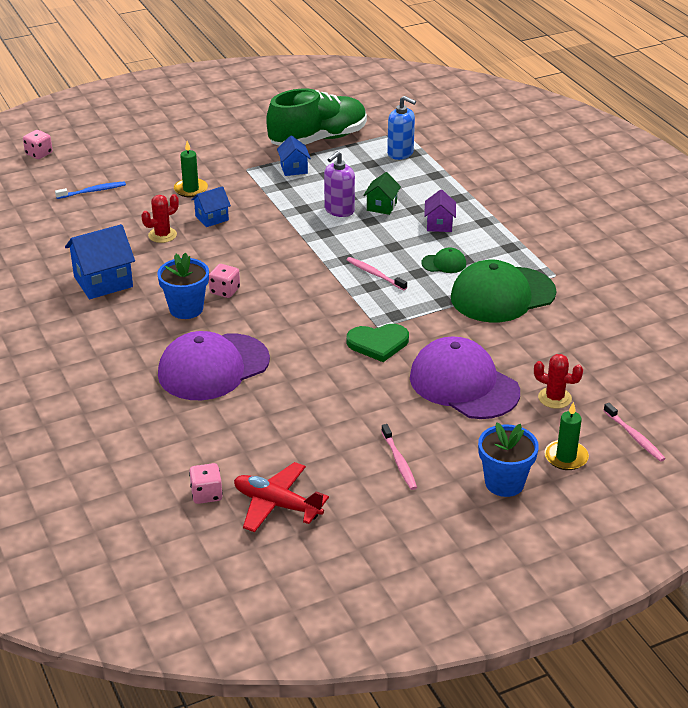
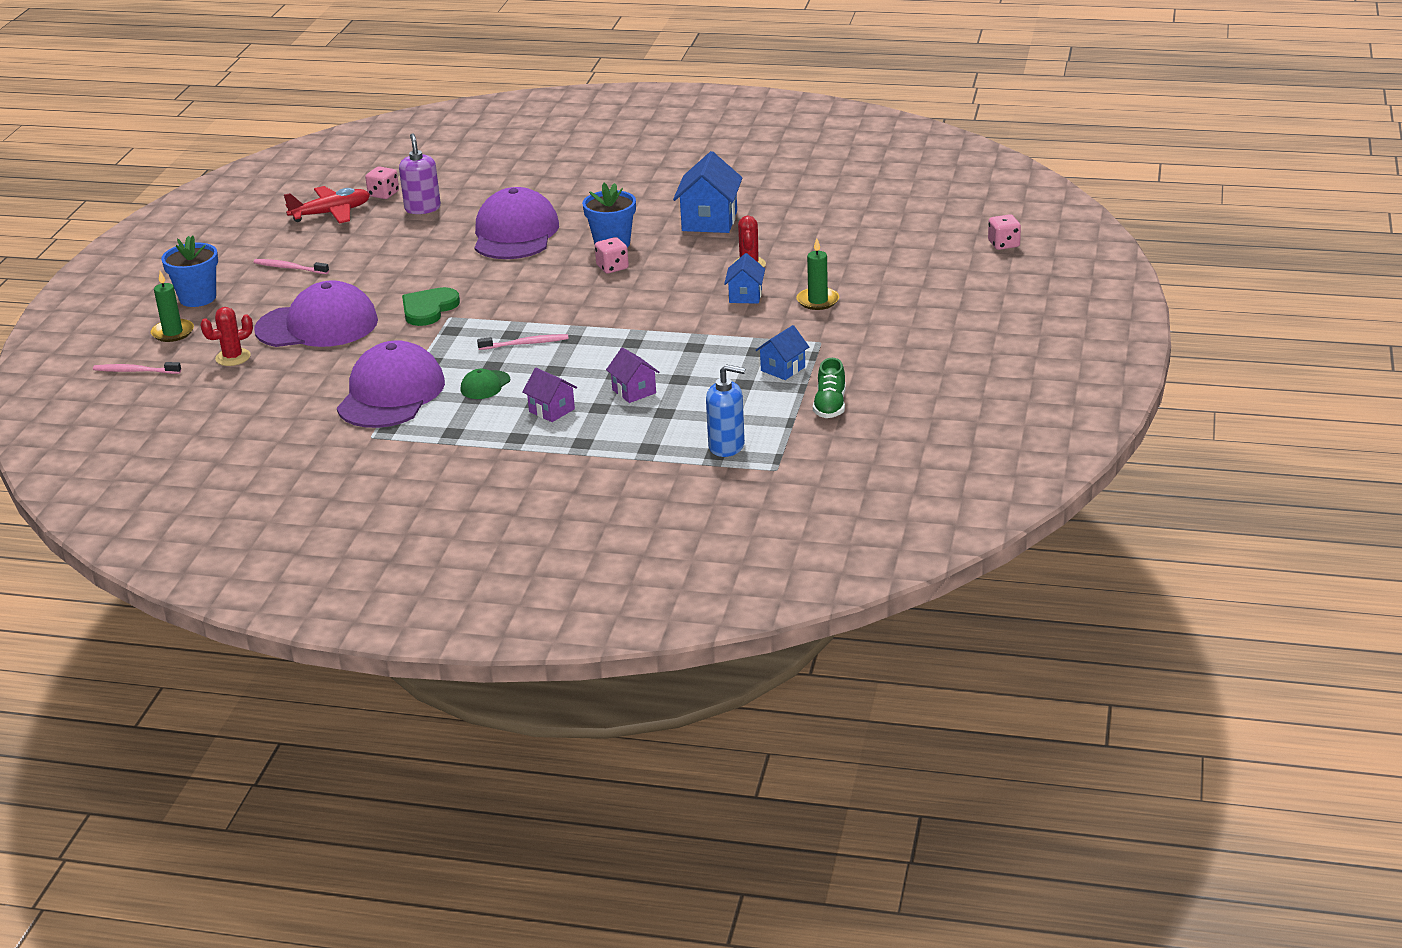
camera: 130 degrees right, 5 degrees down
(93, 191) = (883, 253): blue toothbrush -> none
(294, 169) = (783, 369): blue house -> blue house turned 75 degrees counterclockwise
(318, 139) = (830, 406): green shoe -> green shoe, size x0.47
(339, 210) = (662, 365): purple soap dispenser -> purple soap dispenser (422, 208)
(381, 206) = (634, 391): green house -> purple house
(400, 153) = (727, 446): blue soap dispenser -> blue soap dispenser turned 150 degrees counterclockwise
(502, 295) = (391, 394): green cap -> purple cap

